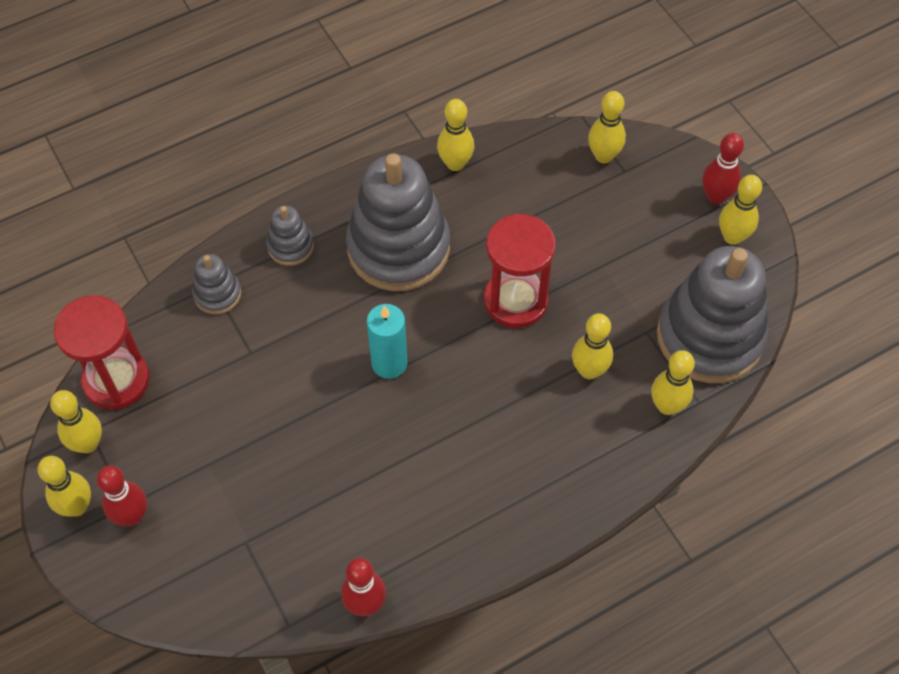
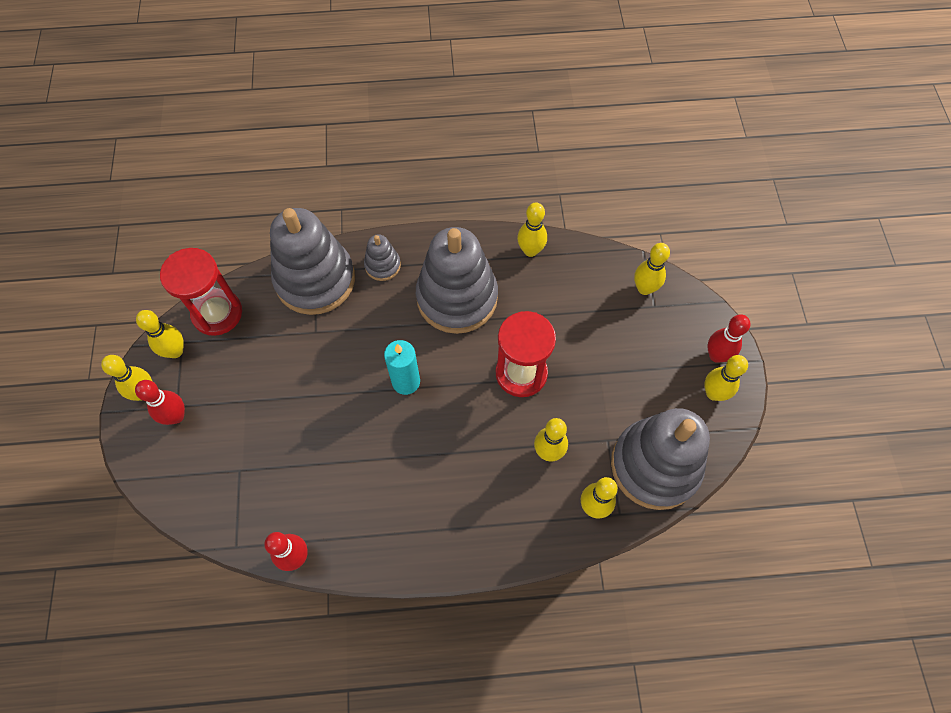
camera: 25 degrees right, 5 degrees up
(217, 294) = (315, 280): grey stacking toy -> grey stacking toy, size x2.21

